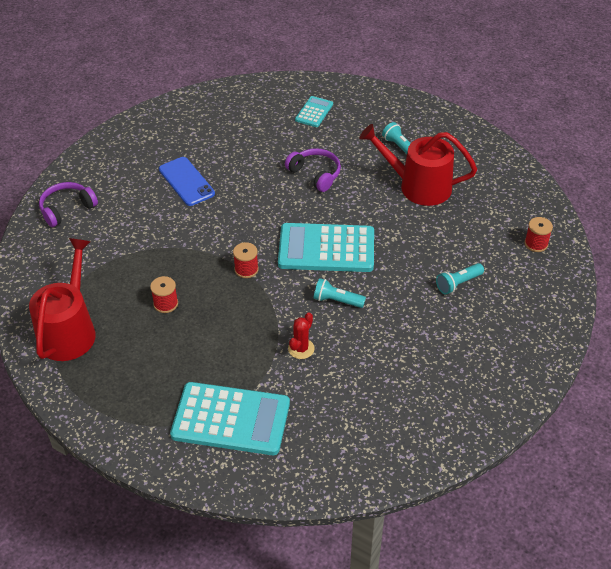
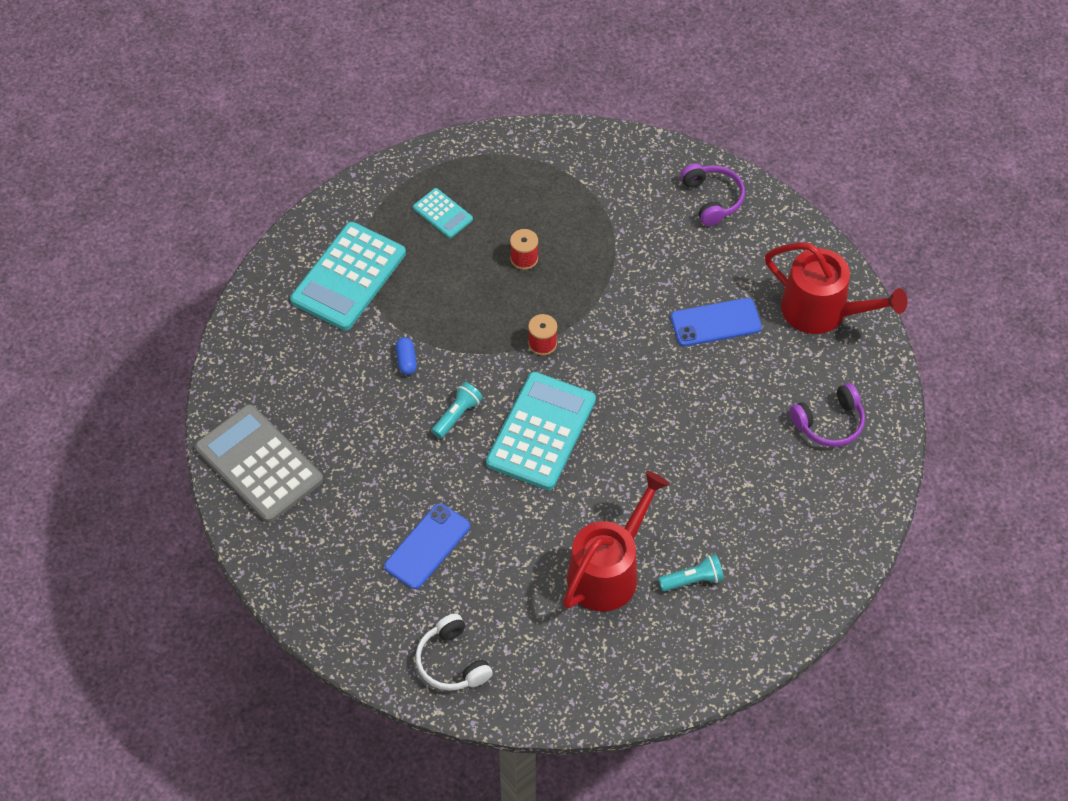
camera: 110 degrees right, 10 degrees up
(69, 331) = (523, 171): red watering can -> red watering can (822, 311)
(301, 349) = (406, 361): red cactus -> blue capsule
(314, 112) = (805, 502): turquoise calculator -> turquoise calculator (442, 214)
(315, 174) = (677, 463): purple headphones -> purple headphones (829, 423)
(451, 414) = (259, 464): none -> grey calculator
(458, 283) = (427, 546): turquoise flashlight -> blue phone
(536, 244) = (452, 662): red spool -> white headphones

